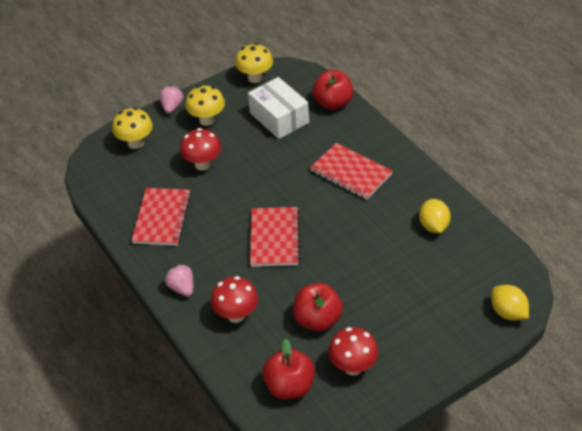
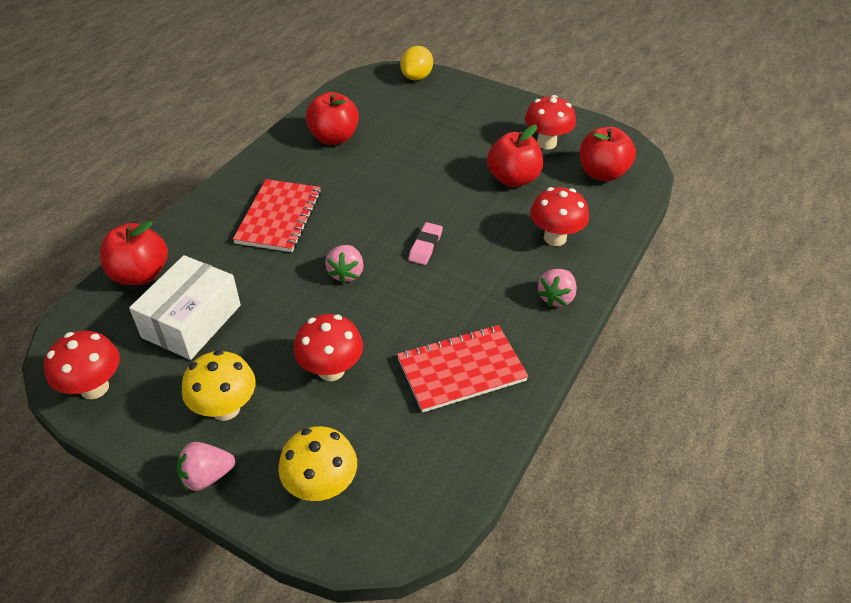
camera: 120 degrees left, 0 degrees up
(255, 78) = (94, 387): yellow mushroom -> red mushroom
(274, 238) = (425, 246): red notebook -> pink eraser
(275, 191) = (346, 273): none -> pink strawberry
(433, 226) = (334, 138): yellow lemon -> red apple

